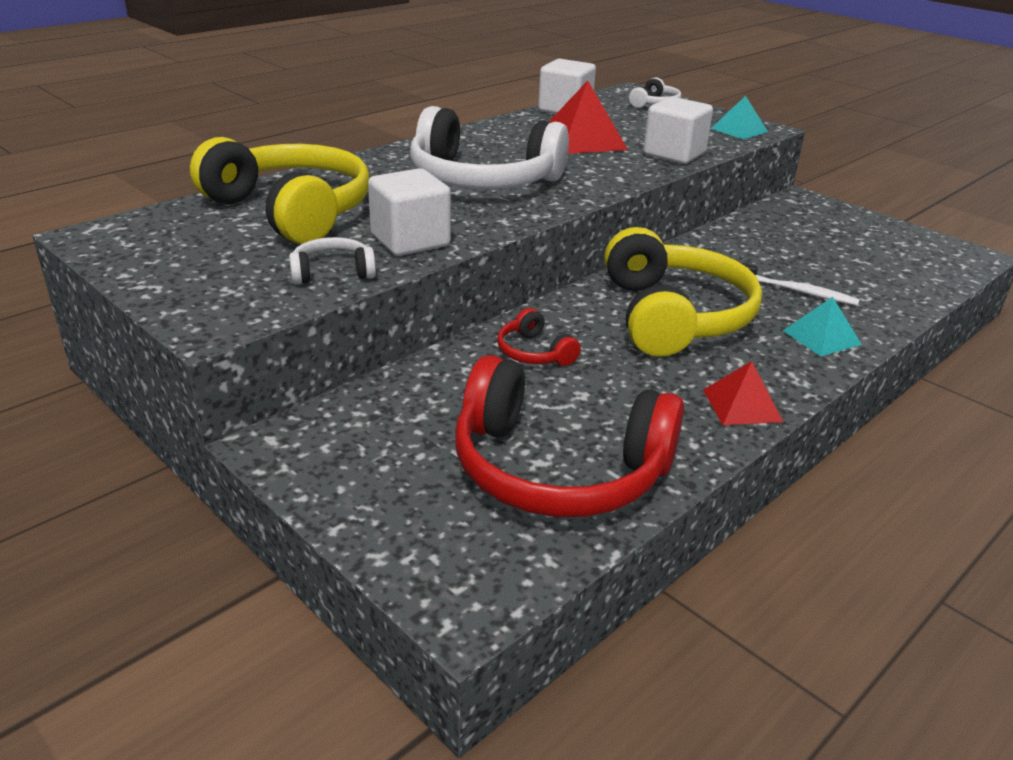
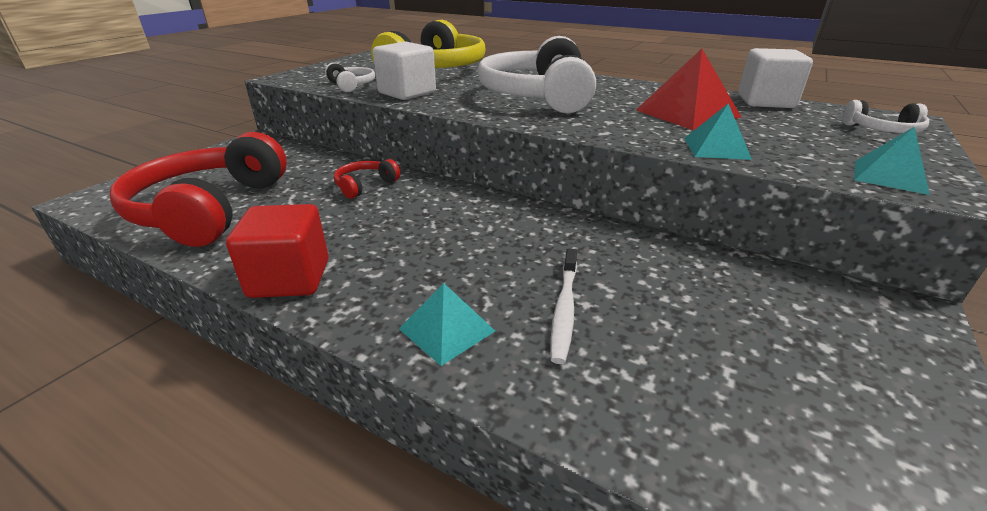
camera: 75 degrees right, 0 degrees up
(673, 316) = (452, 234): yellow headphones -> none
(674, 154) = (716, 148): white cube -> turquoise pyramid
(742, 405) = (289, 278): red pyramid -> red cube

